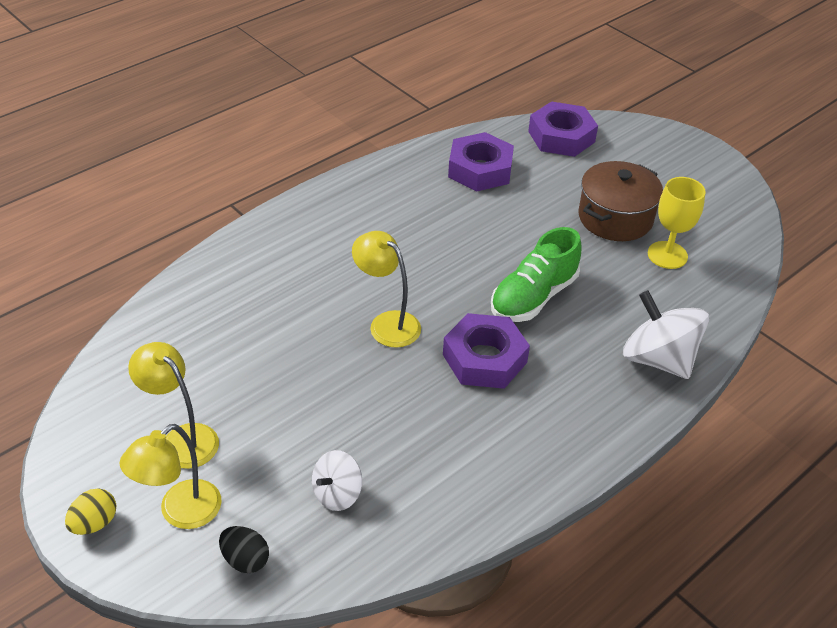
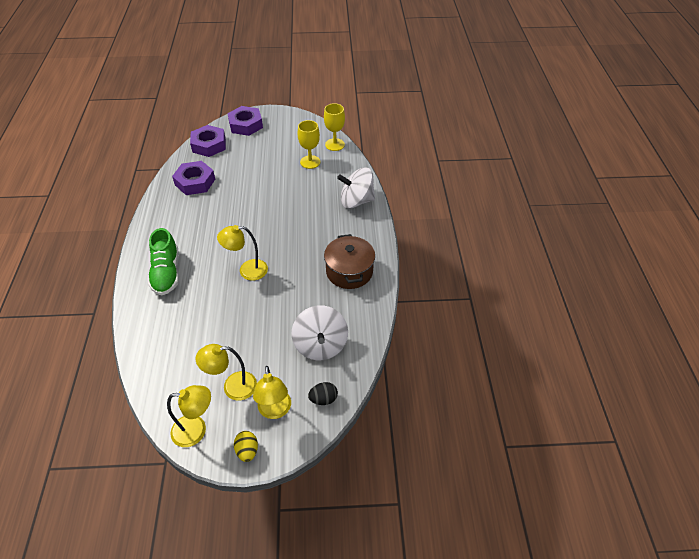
camera: 50 degrees left, 5 degrees up
(87, 446) = (196, 430): none -> yellow lamp
(337, 494) = (320, 345): white spinning top -> white spinning top, size x1.75
(484, 358) = (301, 251): purple nut -> purple nut (246, 125)
(533, 297) = (286, 214): green shoe -> green shoe (166, 273)
(615, 218) = (274, 162): brown pot -> brown pot (349, 271)
(740, 259) = (335, 144): none -> yellow goblet

